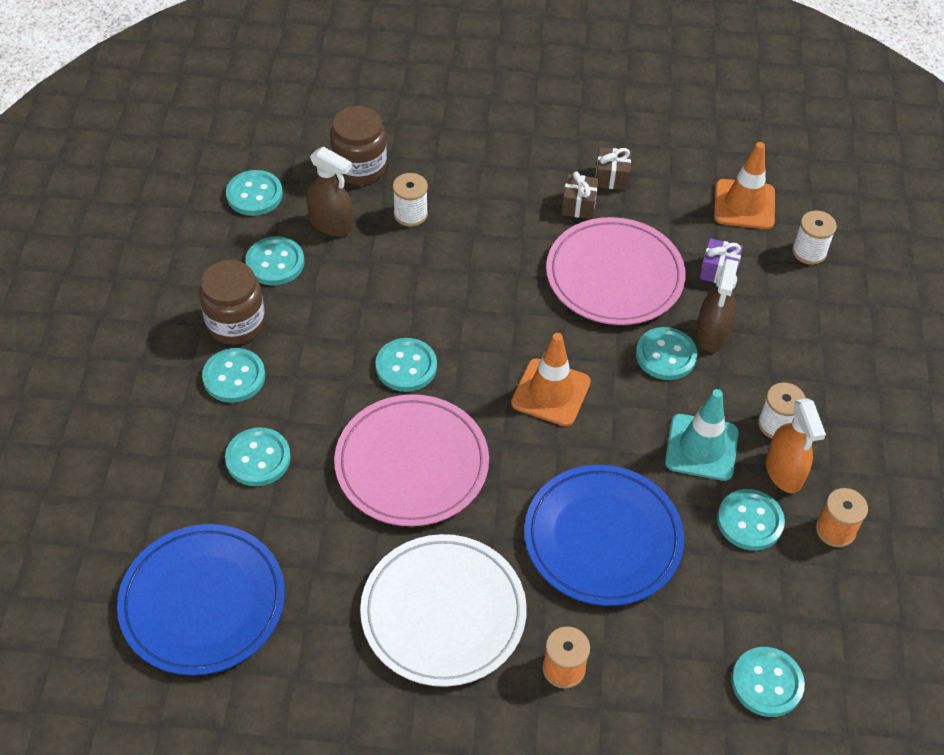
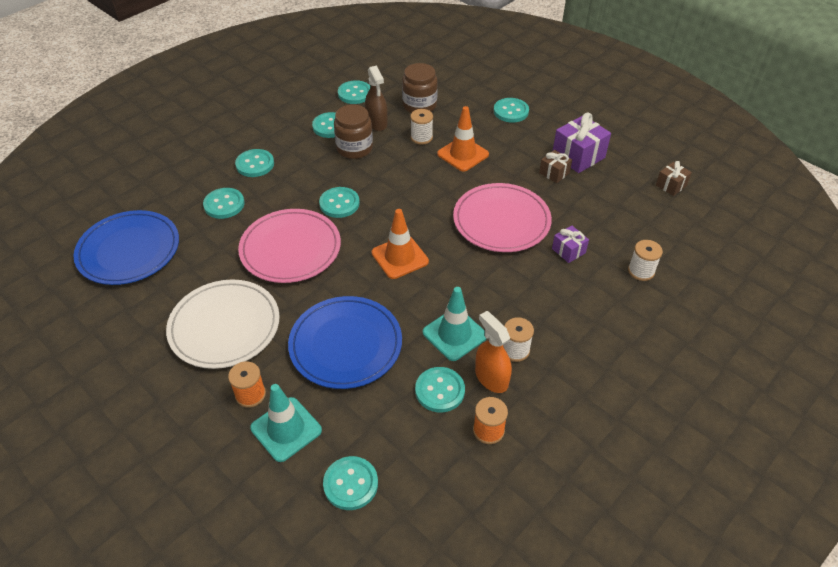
camera: 40 degrees right, 5 degrees down
(236, 323) = (282, 142): brown jar -> brown jar (354, 148)
(578, 205) = (519, 177): brown gift -> brown gift (671, 185)
(616, 139) = (578, 156): none -> purple gift
(643, 677) = (286, 429): none -> turquoise traffic cone
(665, 355) = (486, 276): turquoise button -> turquoise button (511, 111)
(712, 334) = (527, 280): brown spray bottle -> none
(744, 204) = (624, 225): orange traffic cone -> orange traffic cone (463, 154)
(784, 471) = (491, 378): orange spray bottle -> orange spray bottle turned 120 degrees clockwise

